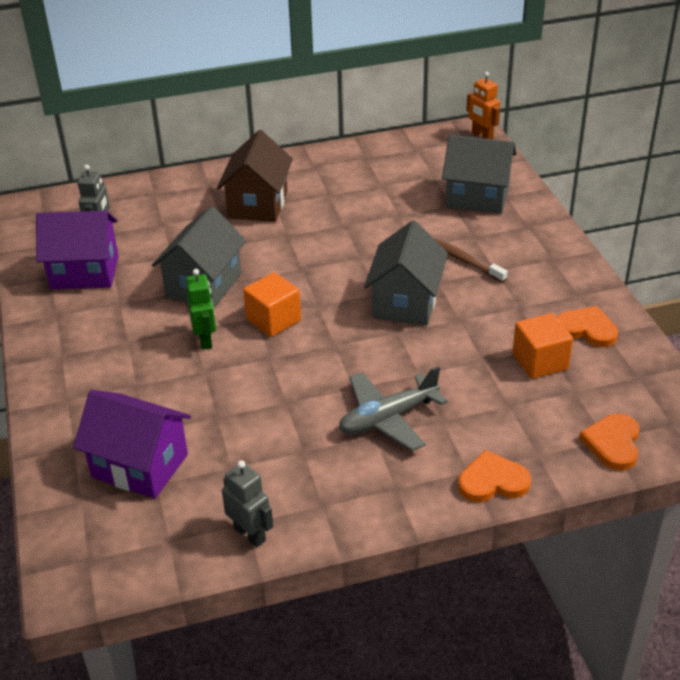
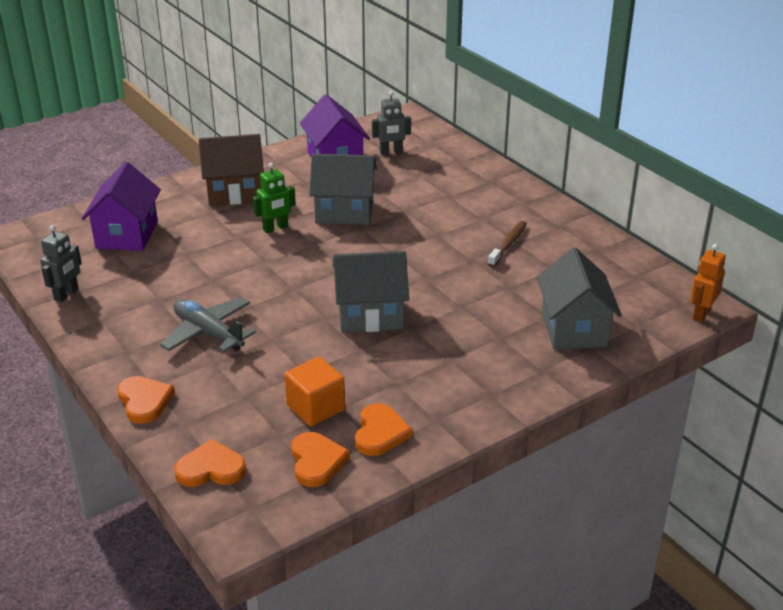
camera: 70 degrees right, 5 degrees down
(258, 204) = (475, 211): brown house -> brown house (234, 192)
(273, 320) = (314, 253): orange cube -> none
(465, 261) = (454, 339): brown toothbrush -> brown toothbrush (508, 244)
(617, 373) = (316, 461): none -> orange heart

